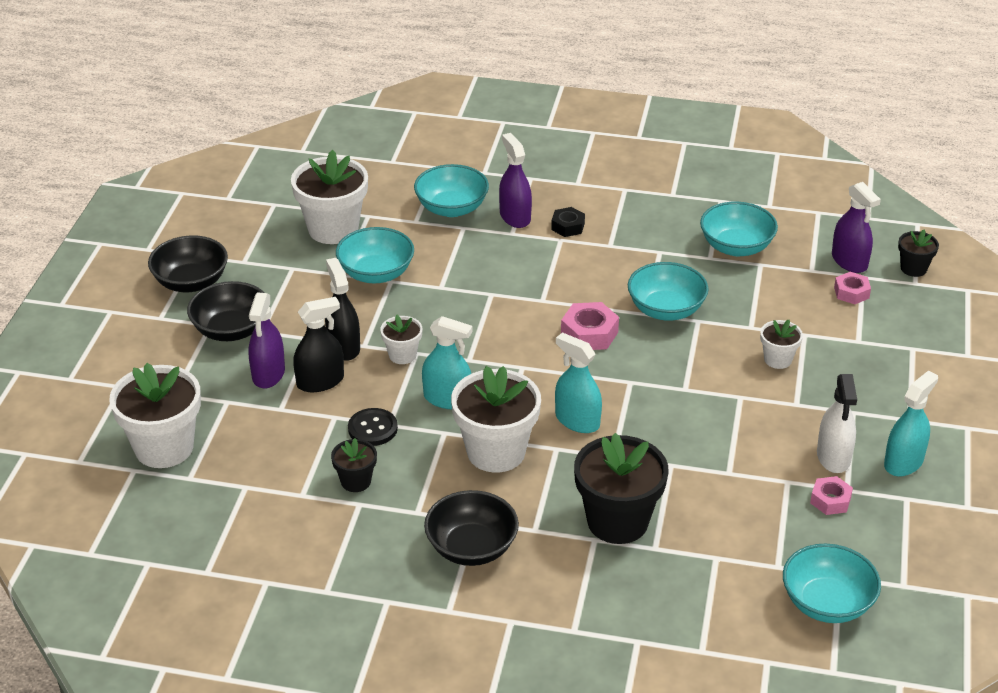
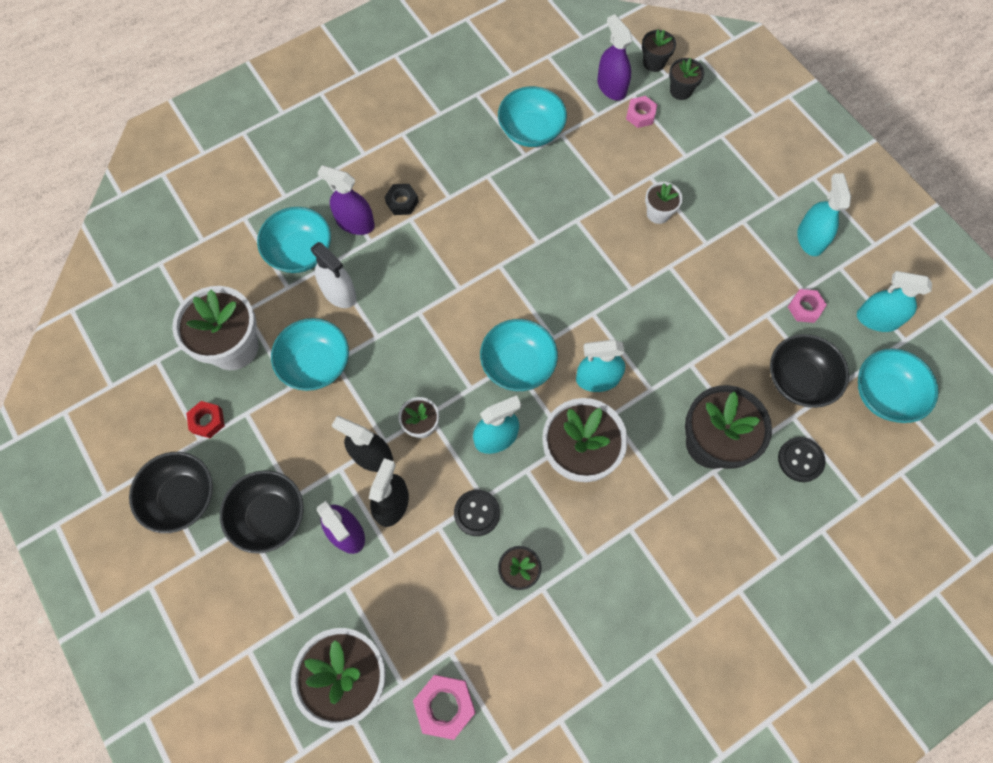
camera: 45 degrees left, 30 degrees up
(261, 255) = (207, 421): none -> red nut
(471, 548) = (652, 554): black bowl -> black bowl (799, 380)
(589, 333) = (522, 292): pink nut -> pink nut (445, 706)
(666, 310) = (547, 227): turquoise bowl -> turquoise bowl (518, 364)
(682, 586) = (800, 460): none -> black button
(833, 457) = (770, 270): white spray bottle -> white spray bottle (339, 292)
(849, 261) = (611, 87): purple spray bottle -> purple spray bottle turned 135 degrees counterclockwise
(894, 553) = (877, 319): none -> turquoise spray bottle
(914, 299) = (680, 90): none -> black flower pot

